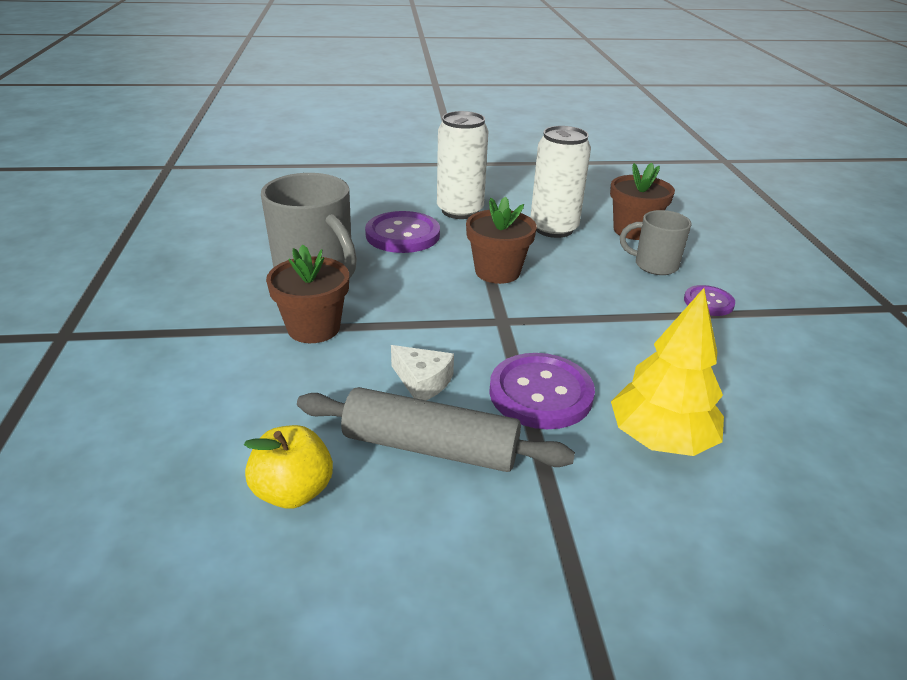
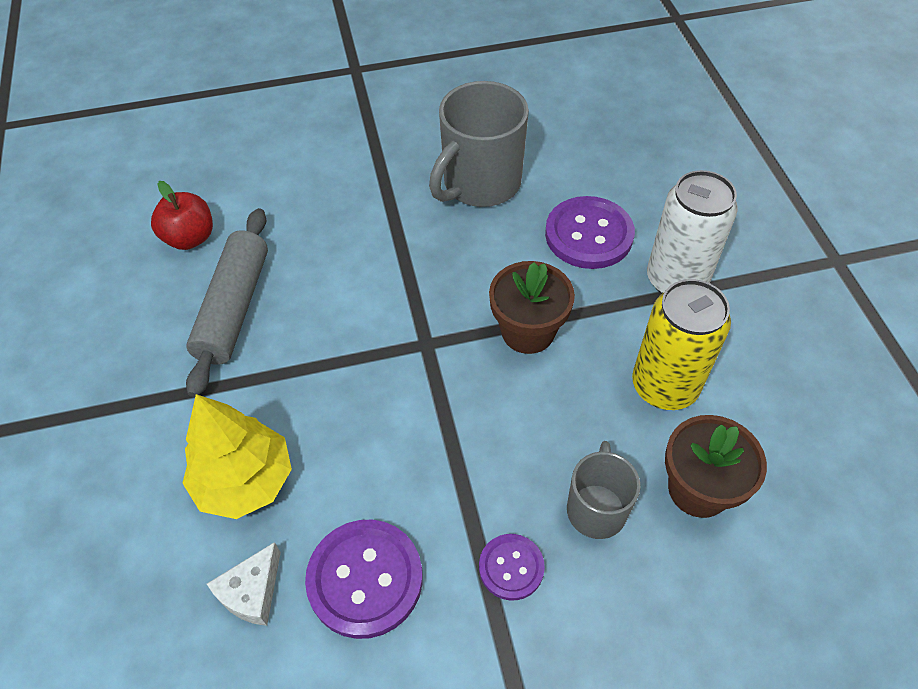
camera: 85 degrees right, 20 degrees up
(293, 491) = (190, 238): yellow apple -> red apple
(314, 328) = (388, 203): brown flower pot -> none
(423, 382) = (317, 291): white cheese -> white cheese (252, 592)
(540, 393) = (307, 381): purple button -> purple button (365, 579)
(553, 228) = (664, 386): white can -> yellow can

